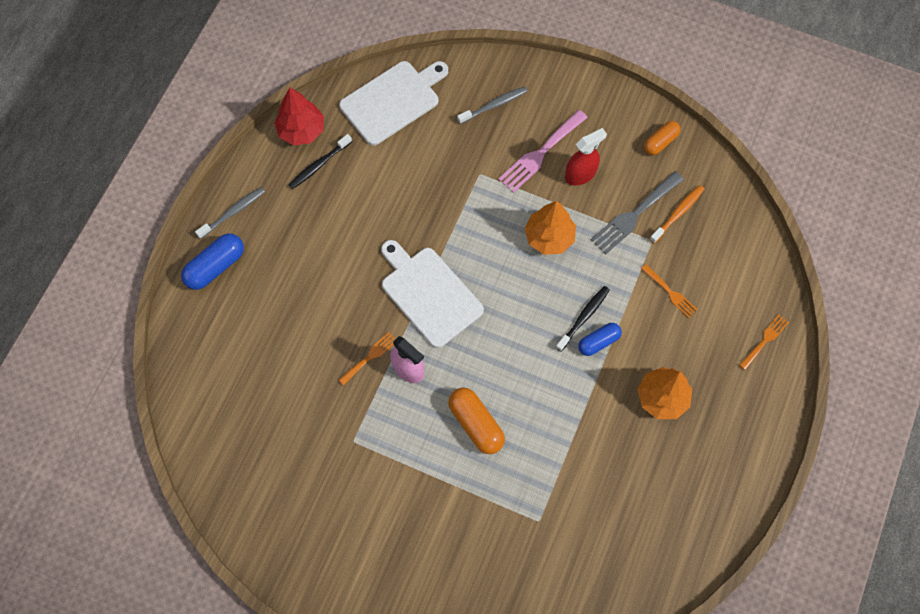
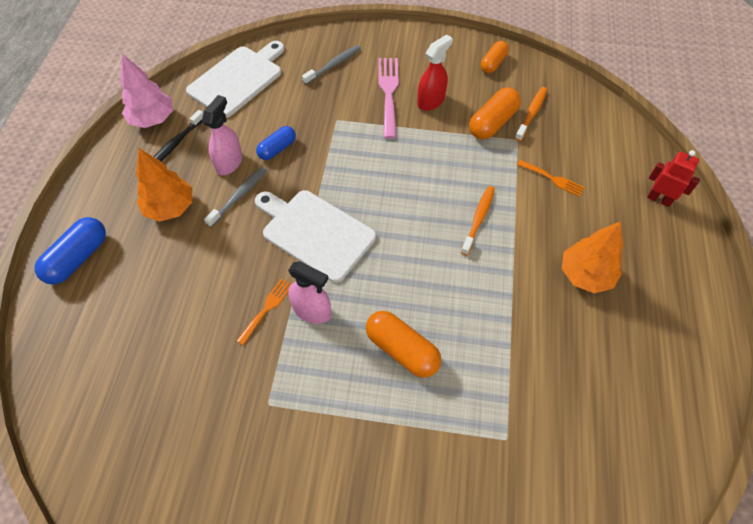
camera: 15 degrees left, 10 degrees down
(233, 212) = (91, 203): grey toothbrush -> grey toothbrush (239, 196)
(301, 130) = (153, 119): red tree -> pink tree
(366, 198) = (229, 162): none -> pink spray bottle
(540, 153) = (388, 93): pink fork -> pink fork turned 150 degrees clockwise
(549, 237) = (420, 157): orange tree -> orange tree (170, 208)
(583, 317) = (478, 219): black toothbrush -> orange toothbrush
(598, 342) = (501, 238): blue capsule -> blue capsule (277, 149)
(634, 215) = (493, 123): grey fork -> orange capsule
(765, 340) = (659, 199): orange fork -> red robot

